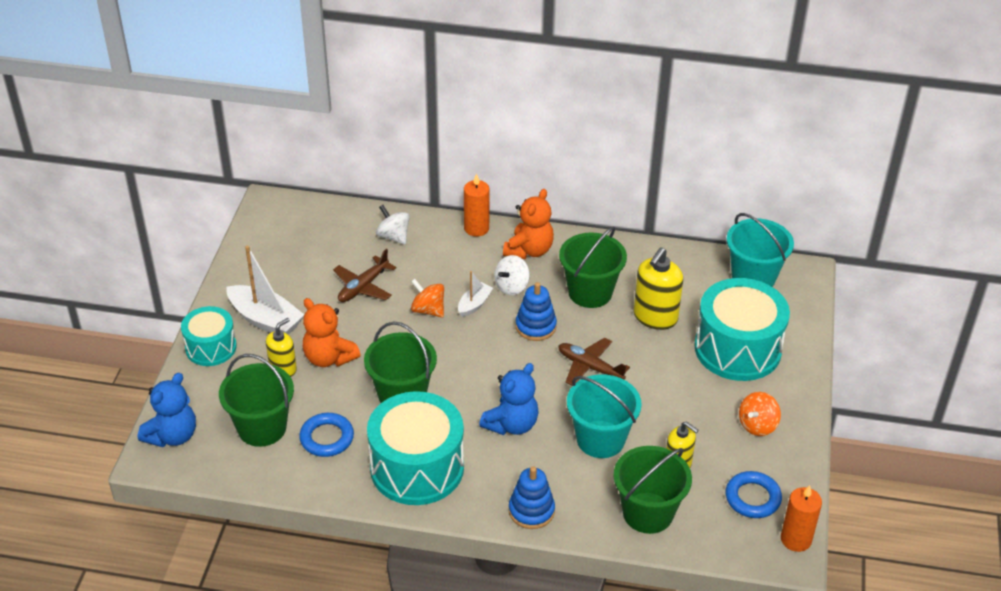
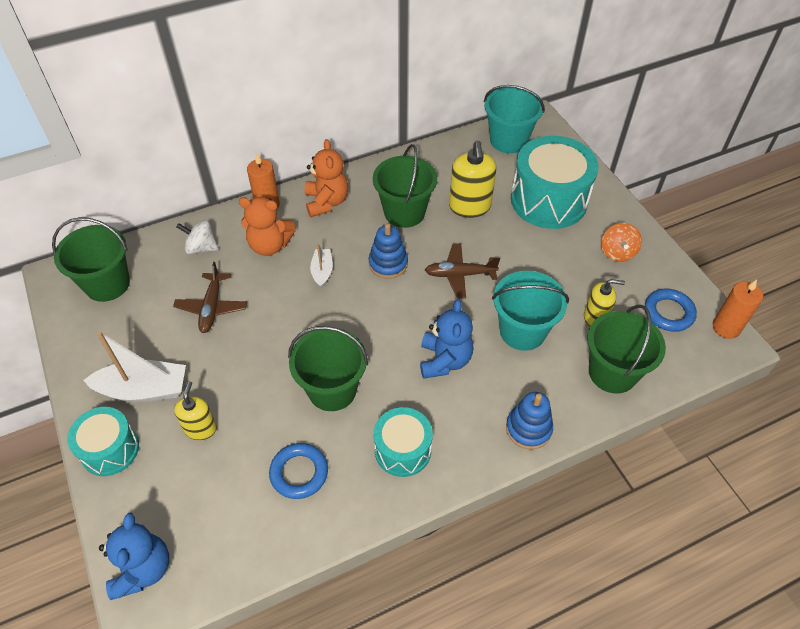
camera: 35 degrees left, 10 degrees up
(262, 428) = (229, 502): green bucket -> green bucket (107, 284)
(329, 358) = (236, 392): orange teddy bear -> orange teddy bear (269, 245)
(417, 467) = (402, 450): turquoise drum -> turquoise drum, size x0.58
(428, 310) = (287, 297): orange spinning top -> none
(511, 287) = (339, 240): white spinning top -> none

